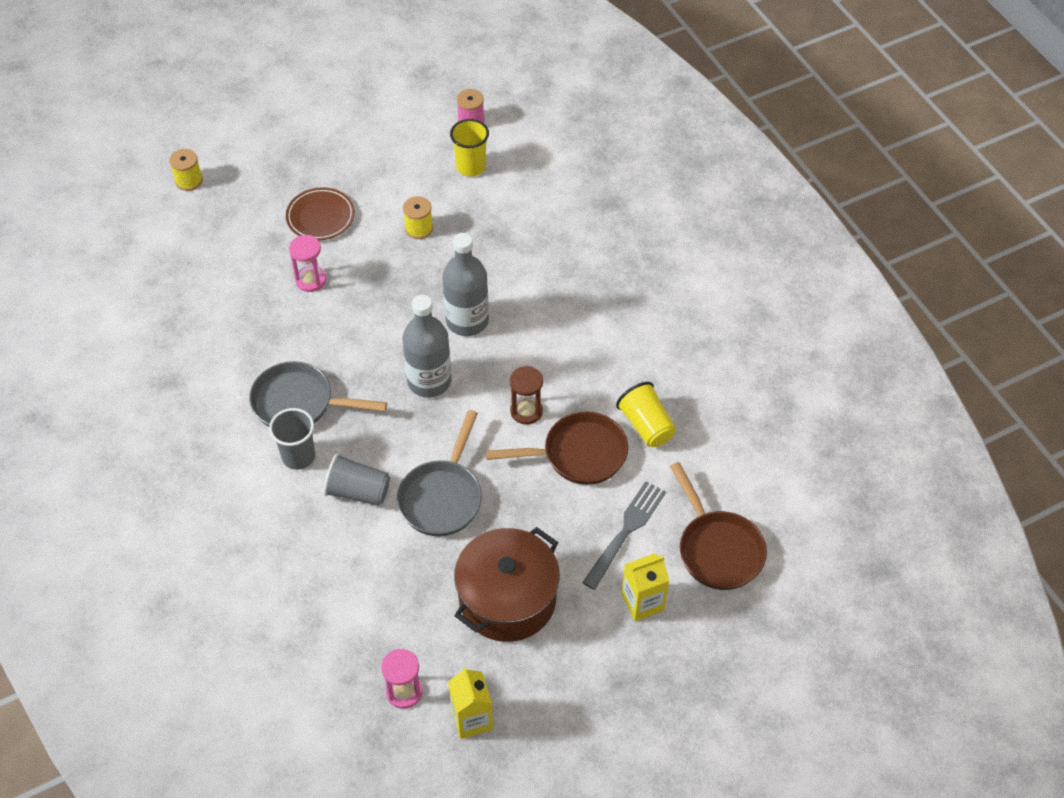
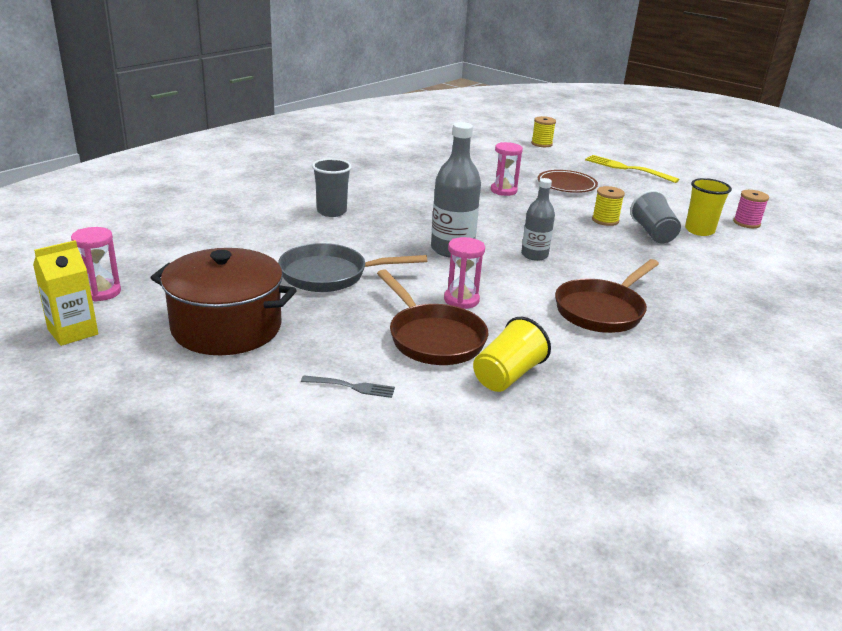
camera: 65 degrees right, 25 degrees down
(299, 403) = (383, 204): grey pan -> none
(301, 139) = (627, 168): none -> yellow fork
(358, 491) = (312, 239): grey cup -> grey cup (653, 233)
(467, 321) = (534, 255): grey bottle -> grey bottle, size x0.63
(526, 411) = (461, 300): brown hourglass -> pink hourglass
(626, 531) = (351, 387): grey fork -> grey fork, size x0.55
(642, 602) = (257, 417): yellow carton -> none
(717, 549) = (366, 465): brown pan -> brown pan (602, 310)

